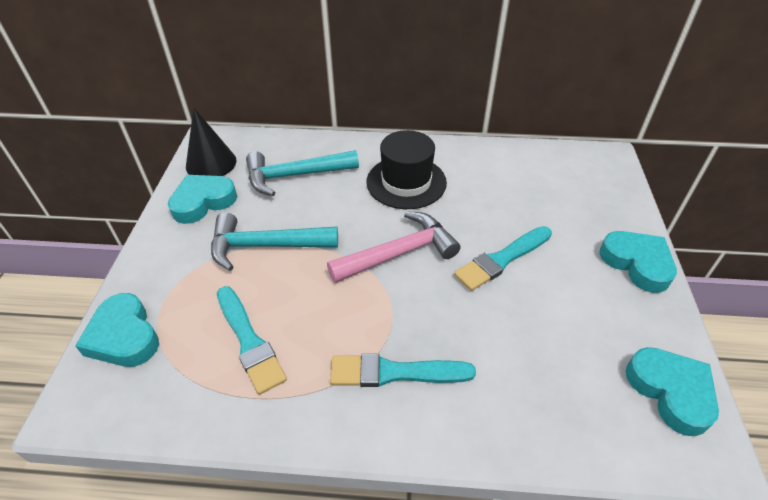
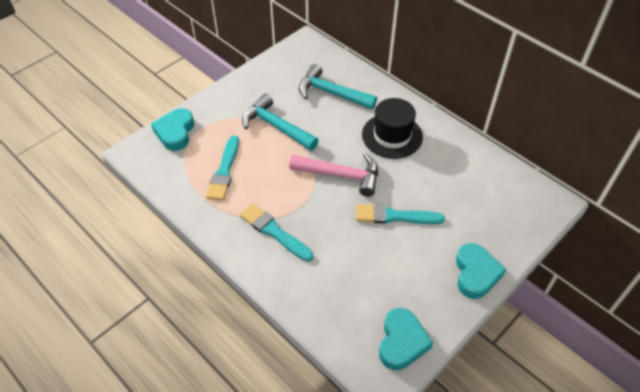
camera: 40 degrees right, 5 degrees up
(203, 202) = (268, 81): turquoise heart -> none
(211, 163) = (293, 58): black cone -> none

